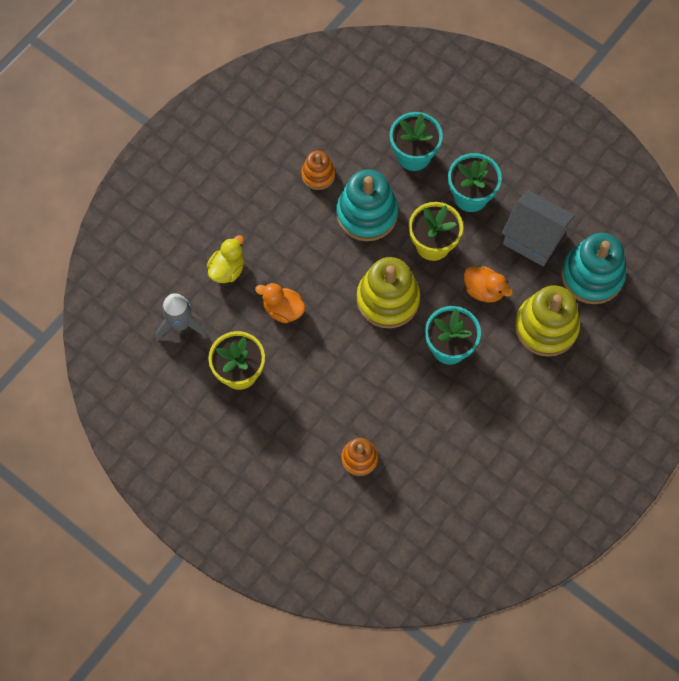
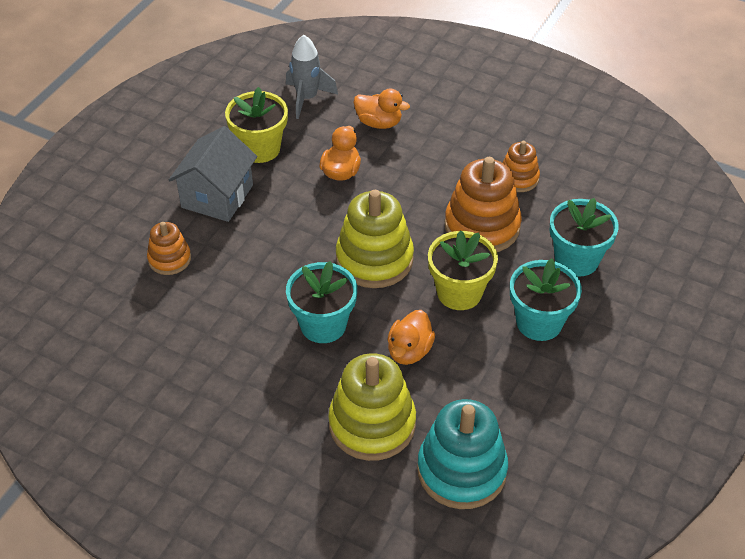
camera: 80 degrees right, 20 degrees down
(227, 269) = (379, 123): yellow duck -> orange duck
(367, 214) = (482, 226): turquoise stacking toy -> orange stacking toy
(533, 238) = (499, 396): grey house -> grey house (217, 196)

